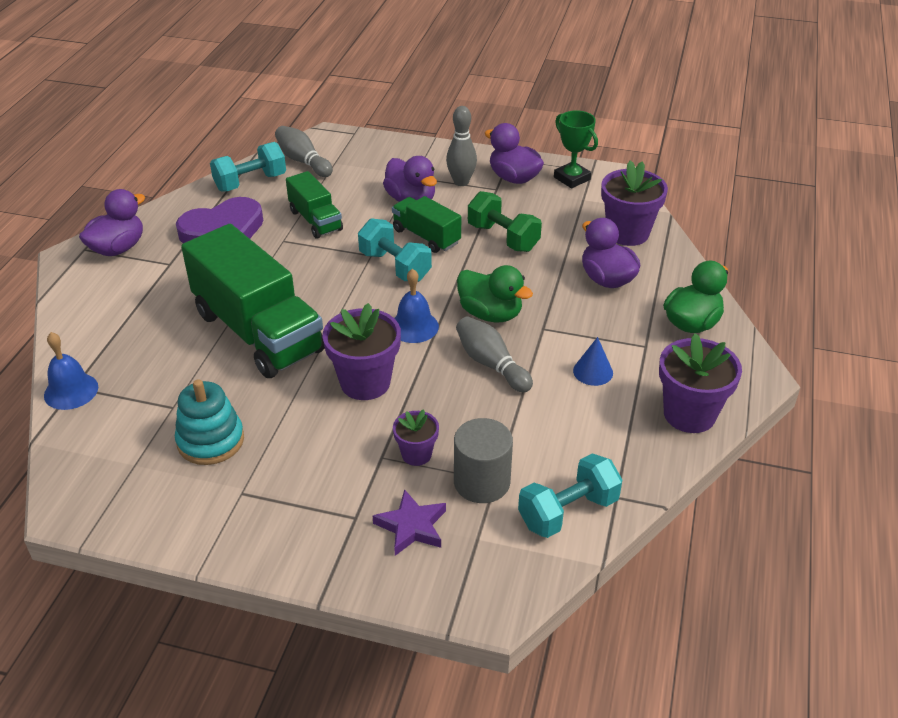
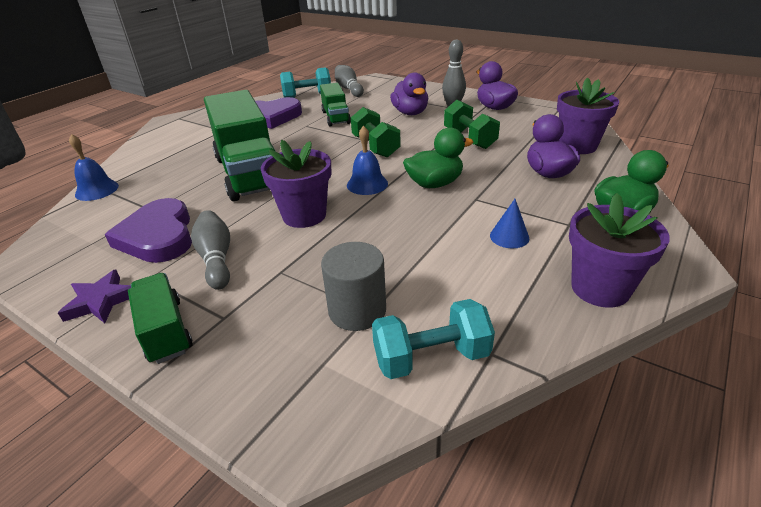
camera: 20 degrees right, 5 degrees down
(118, 248) = (199, 119): purple duck -> none
(210, 441) = (158, 236): turquoise stacking toy -> purple heart
(395, 266) = (375, 147): turquoise dumbbell -> green dumbbell
(412, 526) = (267, 337): purple star -> purple star (101, 301)
(416, 454) = (311, 275): purple flower pot -> none
(426, 236) = (409, 133): green truck -> green truck (165, 331)
(490, 314) = (434, 184): green duck -> green duck turned 75 degrees counterclockwise
(491, 364) = (417, 218): grey bowling pin -> grey bowling pin (216, 259)
(572, 178) = (541, 111): green trophy -> none

